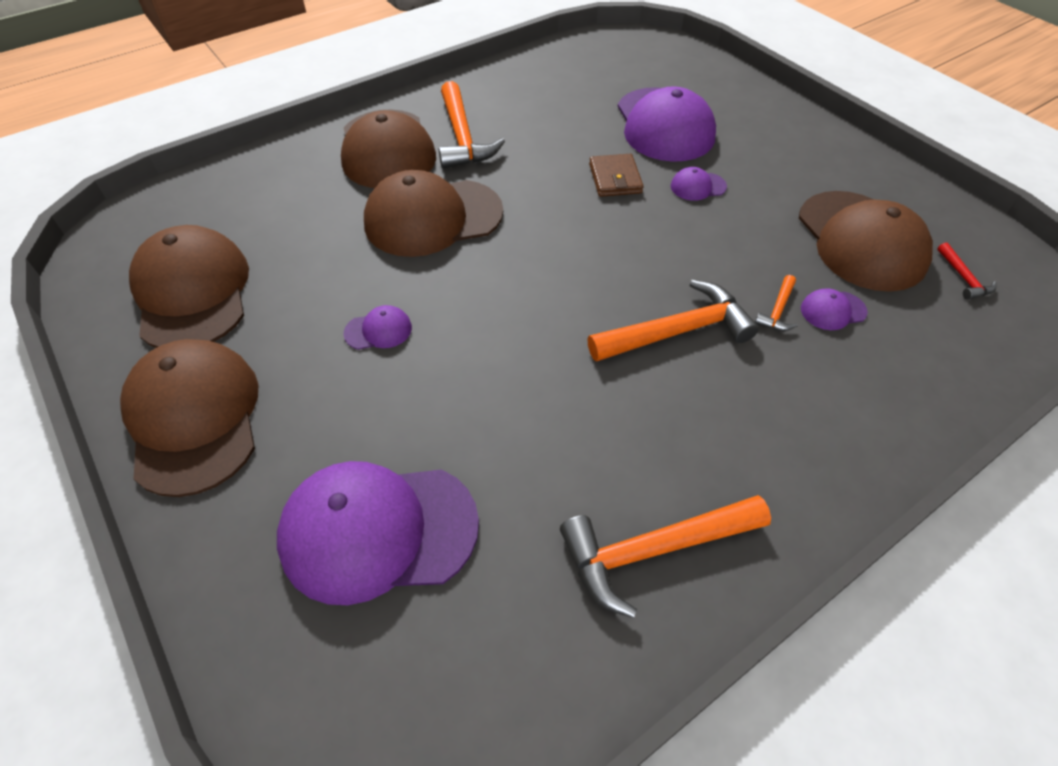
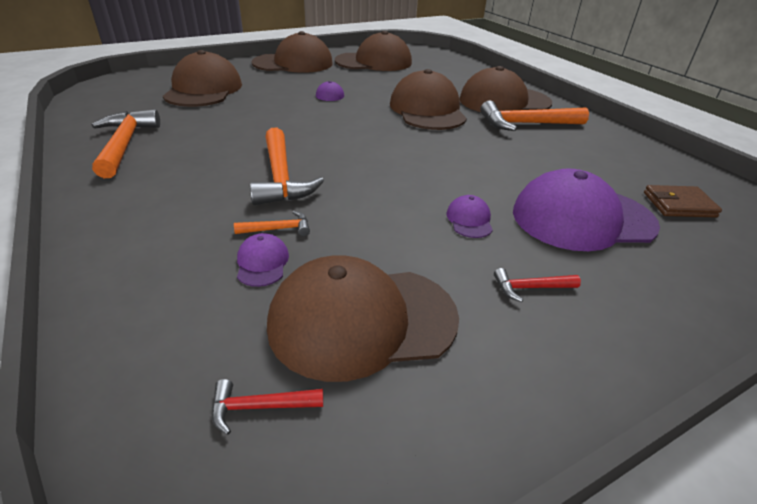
camera: 95 degrees right, 15 degrees down
(378, 531) = (203, 90): purple cap -> brown cap
(615, 178) = (478, 178): brown wallet -> brown wallet (679, 205)
(775, 160) = (530, 288): none -> red hammer
(778, 311) = (278, 229): orange hammer -> orange hammer turned 135 degrees clockwise

